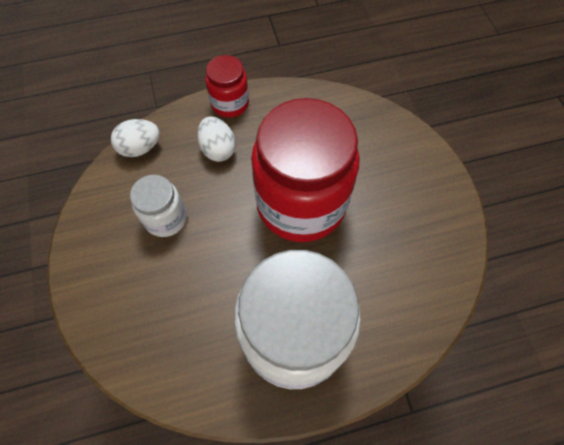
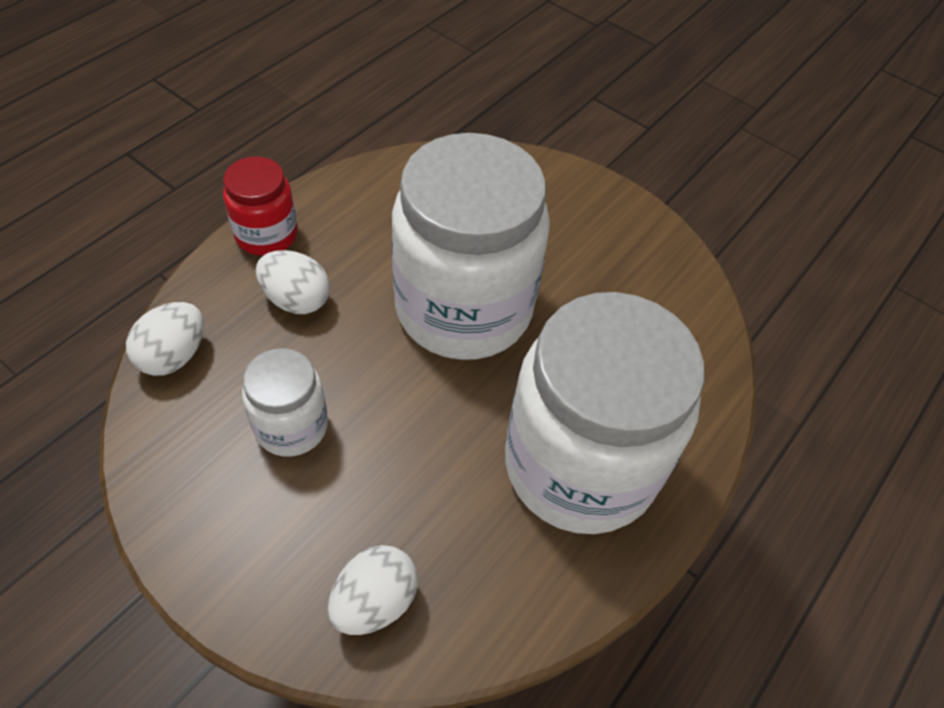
camera: 40 degrees left, 10 degrees down
(136, 336) = (374, 601): none -> white egg
(301, 203) = (463, 308): red jar -> white jar

